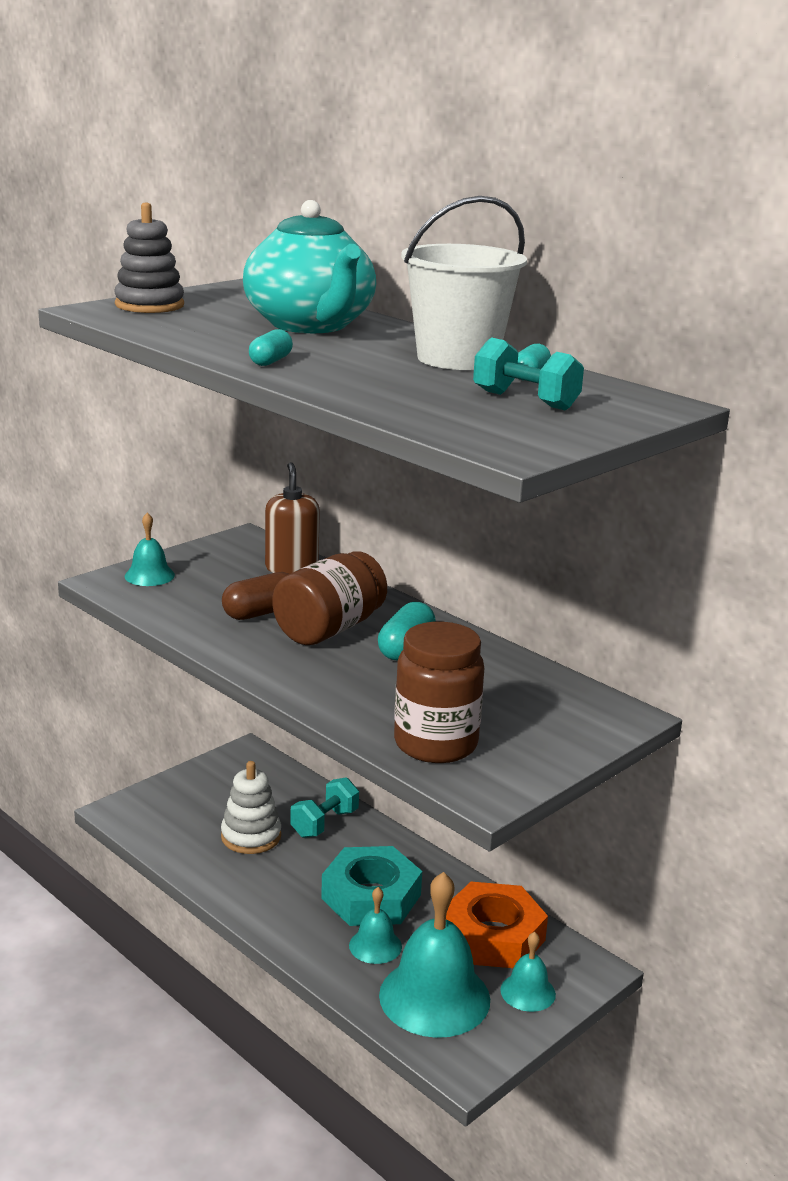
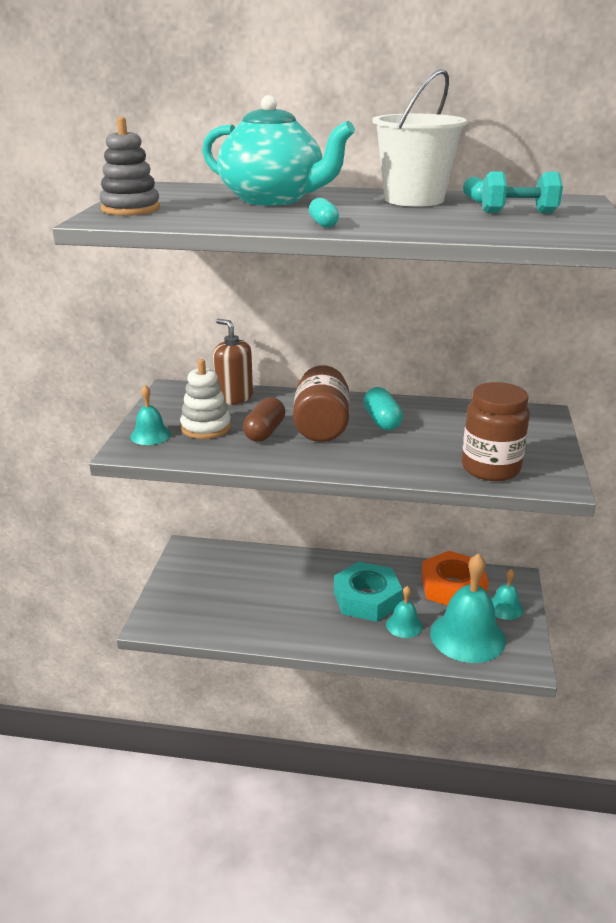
camera: 35 degrees left, 5 degrees up
(251, 836) = (255, 598): white stacking toy -> white stacking toy (206, 427)
(324, 823) = (287, 569): turquoise dumbbell -> none

